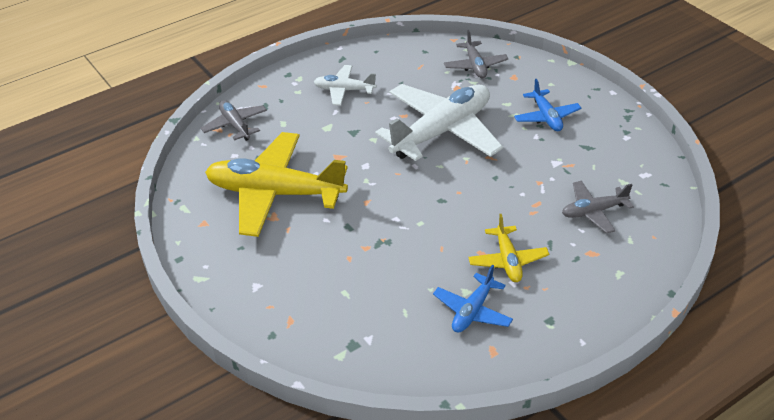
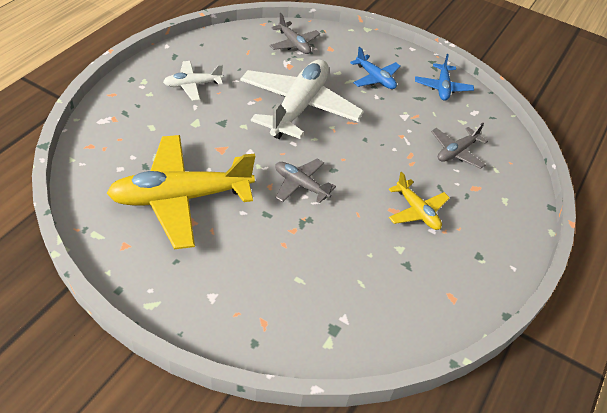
camera: 30 degrees left, 5 degrees up
(235, 125) = (105, 138): grey plane -> grey plane (301, 185)
(472, 311) = (416, 265): blue plane -> blue plane (442, 87)

